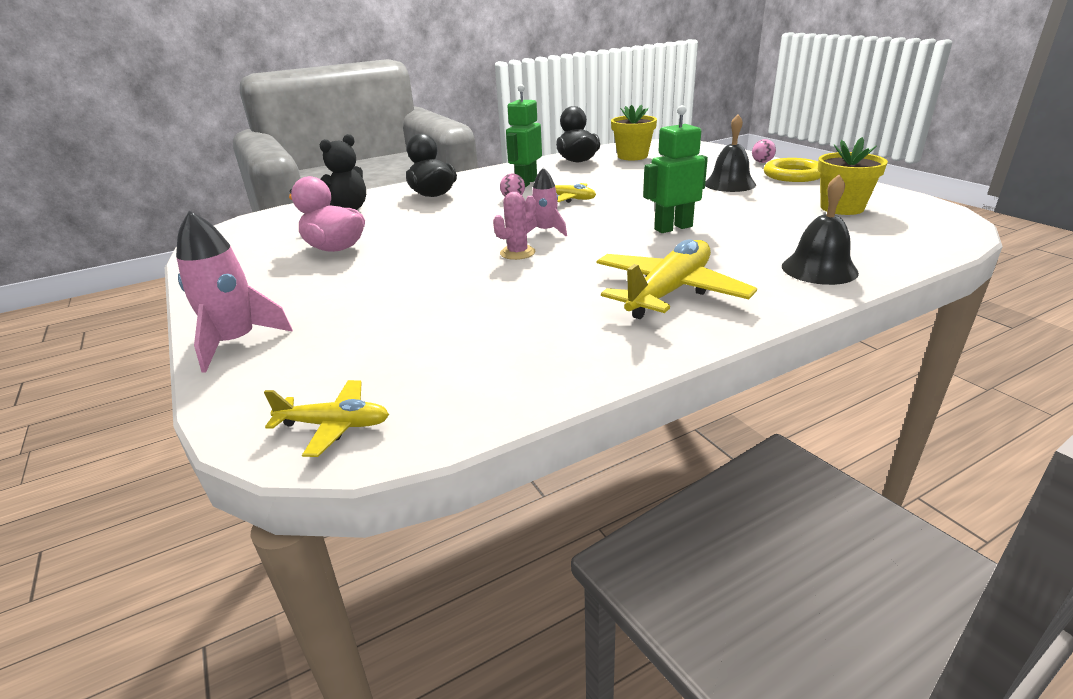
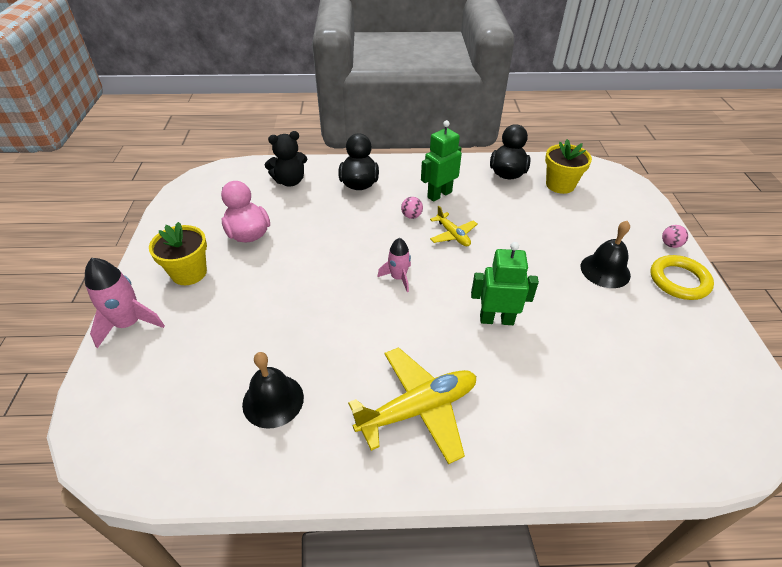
camera: 25 degrees right, 15 degrees up
(334, 425) = (123, 443): yellow plane -> none
(517, 253) = (356, 299): pink cactus -> none
(819, 269) = (559, 441): black bell -> black bell (273, 400)
(842, 208) = (671, 358): yellow flower pot -> yellow flower pot (189, 273)

